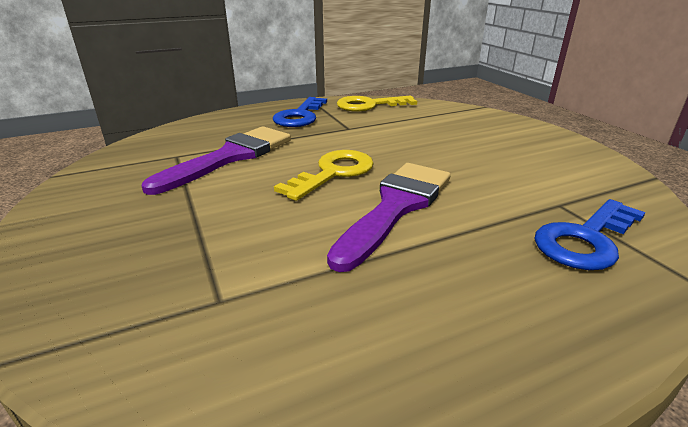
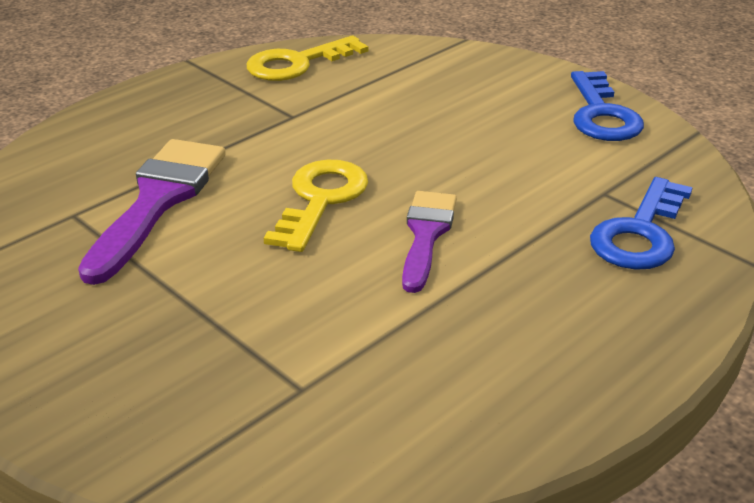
camera: 20 degrees left, 5 degrees up
(300, 116) = (204, 104): blue key -> blue key (602, 114)
(396, 207) = (426, 235): purple brush -> purple brush, size x0.64

